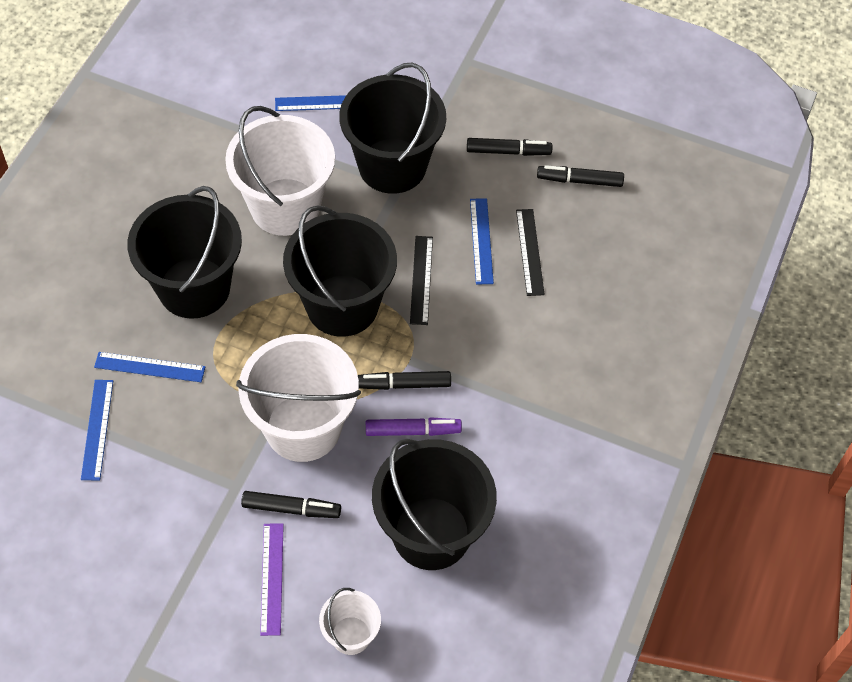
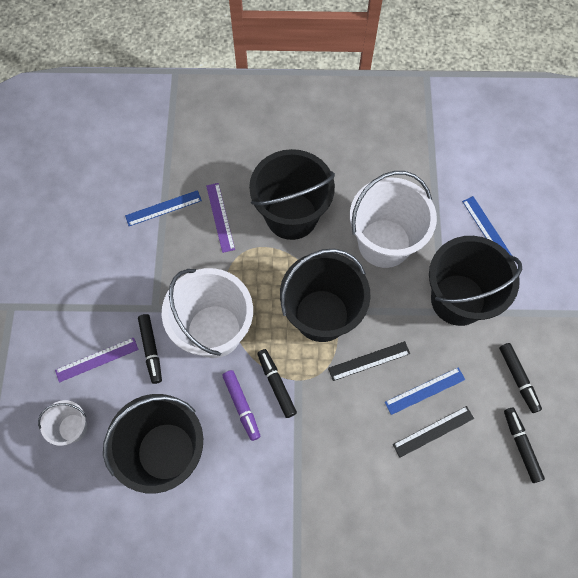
camera: 70 degrees right, 10 degrees up
(149, 367) = (220, 217): blue ruler -> purple ruler

